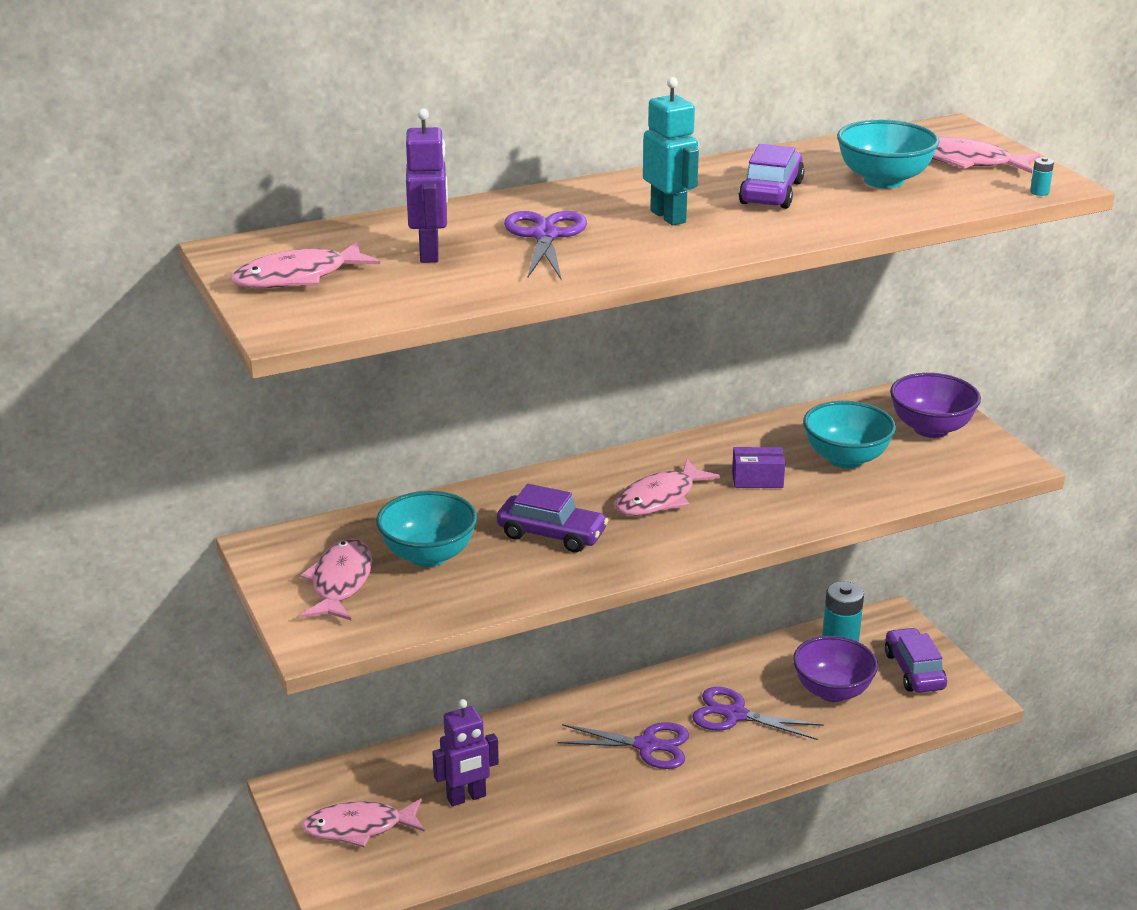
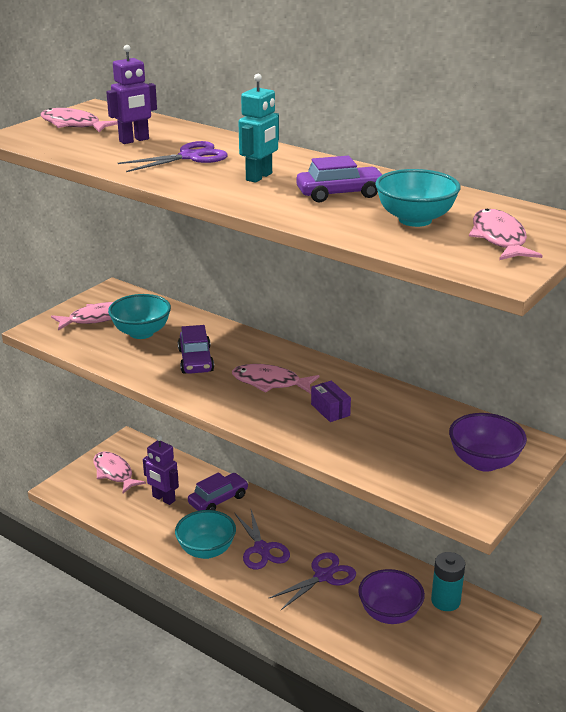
camera: 60 degrees right, 0 degrees up
(735, 715) = (323, 576): purple scissors -> purple scissors turned 60 degrees clockwise
(846, 459) = (396, 436): turquoise bowl -> turquoise bowl (206, 550)
(914, 671) = (453, 649): purple car -> purple car (218, 500)
(1039, 192) = (474, 272): turquoise battery -> none

